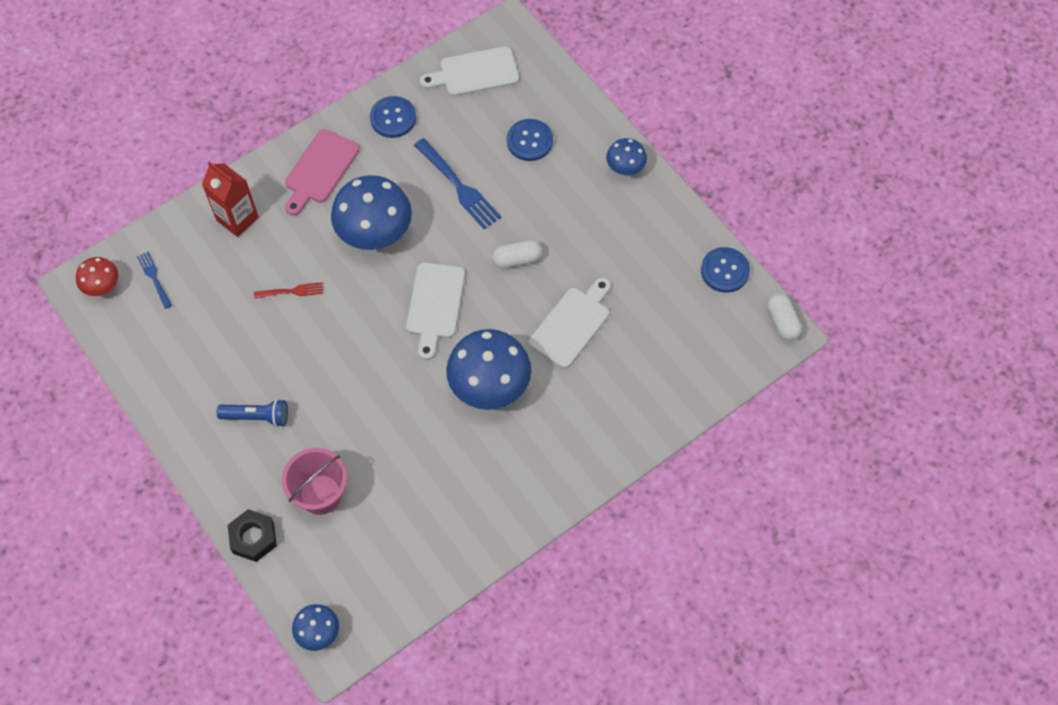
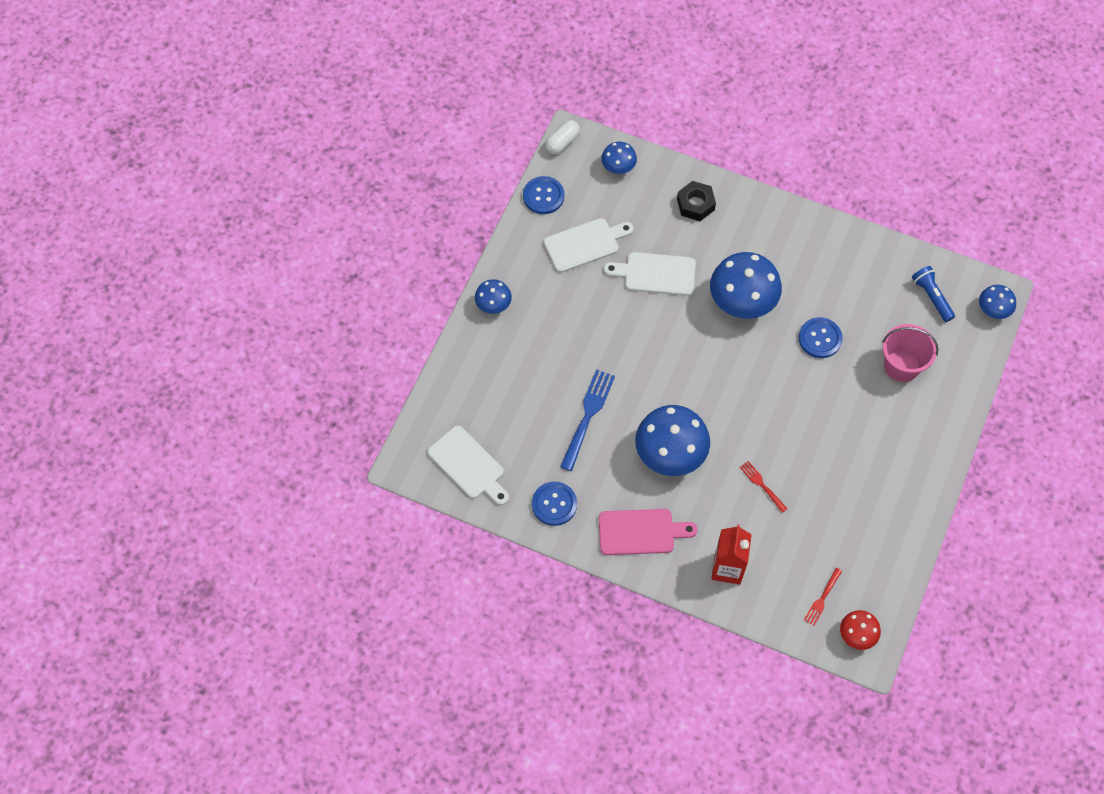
camera: 120 degrees left, 0 degrees up
(154, 278) = (822, 598): blue fork -> red fork
(253, 538) = (964, 390): black nut -> black nut (695, 204)
(257, 417) = (877, 445): blue flashlight -> blue flashlight (931, 297)
(435, 305) = (703, 375): white cutting board -> white cutting board (585, 244)
(517, 259) = (626, 339): white capsule -> none
(529, 141) = (511, 386): blue button -> blue button (820, 338)
(720, 358) = (618, 167): none -> blue mushroom

